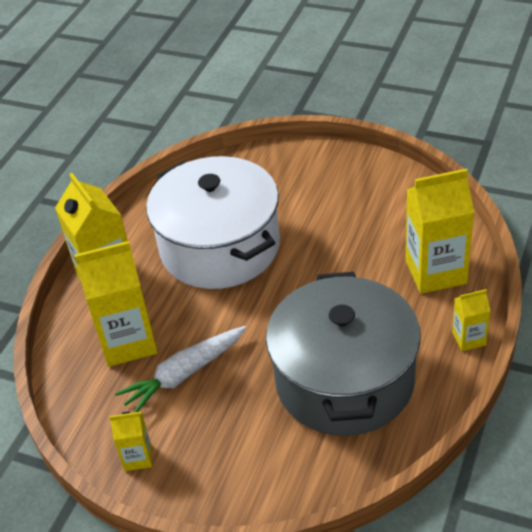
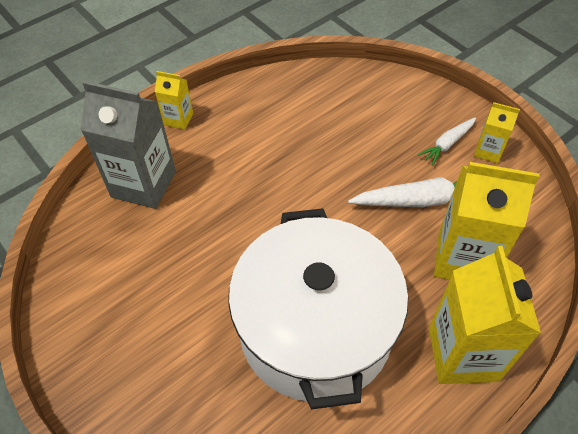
camera: 155 degrees left, 10 degrees up
(183, 445) = (447, 144): none -> white carrot
(344, 380) = (294, 133): grey pot -> none
(436, 272) = (143, 184): yellow carton -> grey carton

